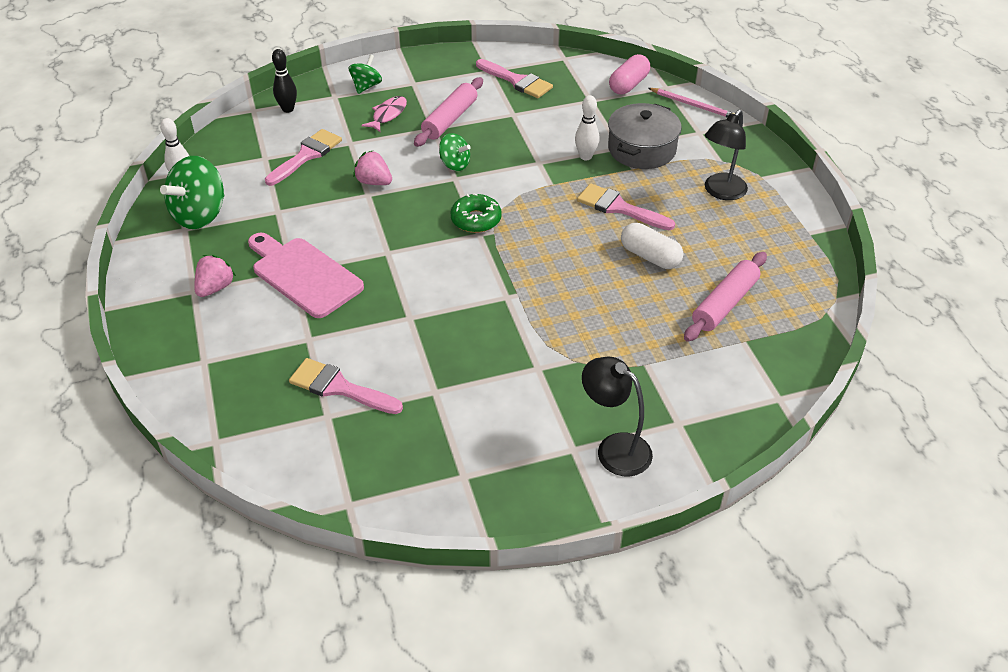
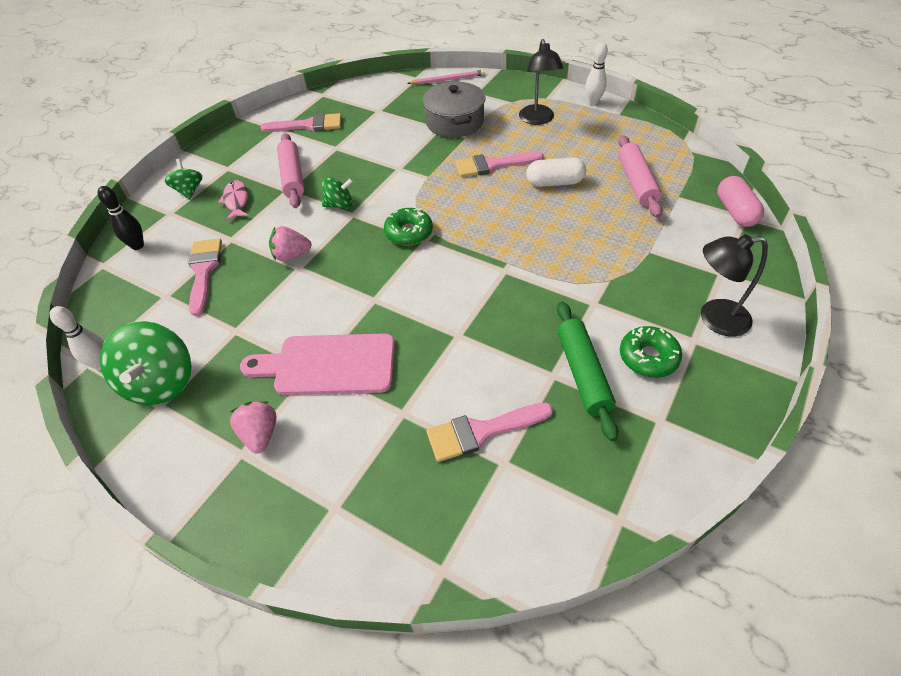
camera: 40 degrees left, 5 degrees up
(456, 406) = (583, 373): none -> green rolling pin
(519, 433) = (648, 357): none -> green donut
(585, 156) = (425, 146): white bowling pin -> white bowling pin (593, 102)
(628, 85) = (390, 88): pink capsule -> pink capsule (735, 212)

